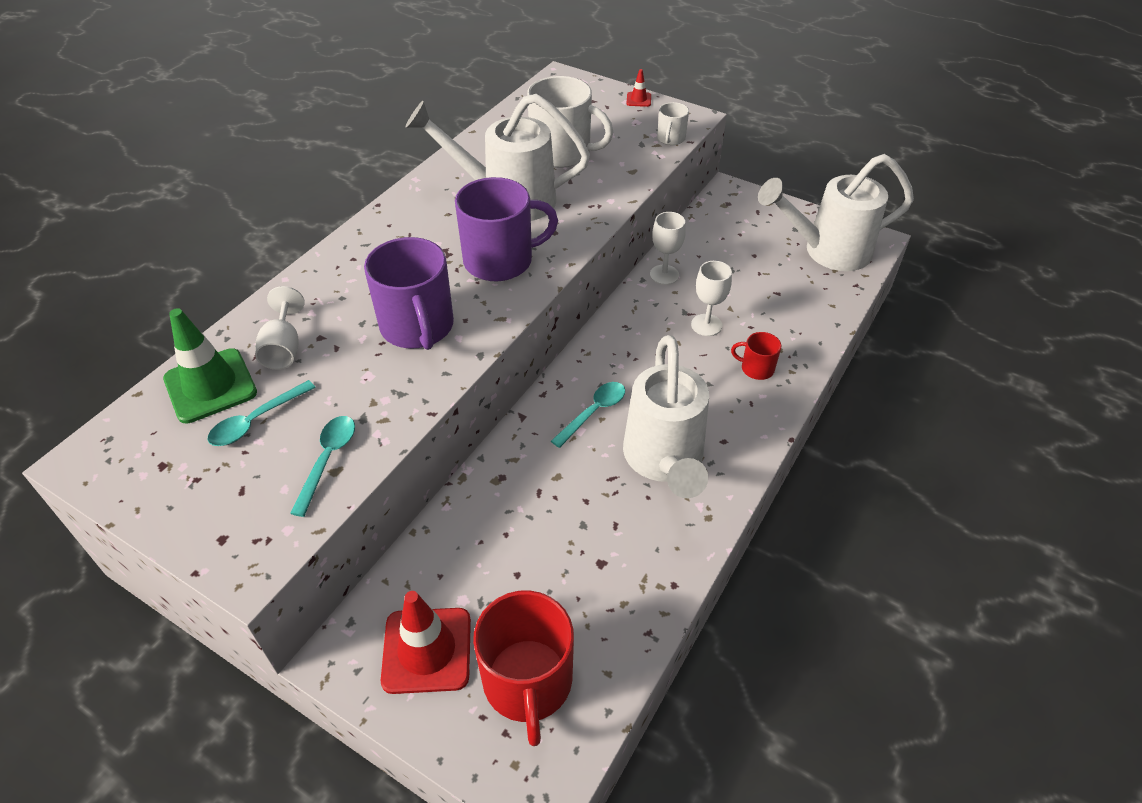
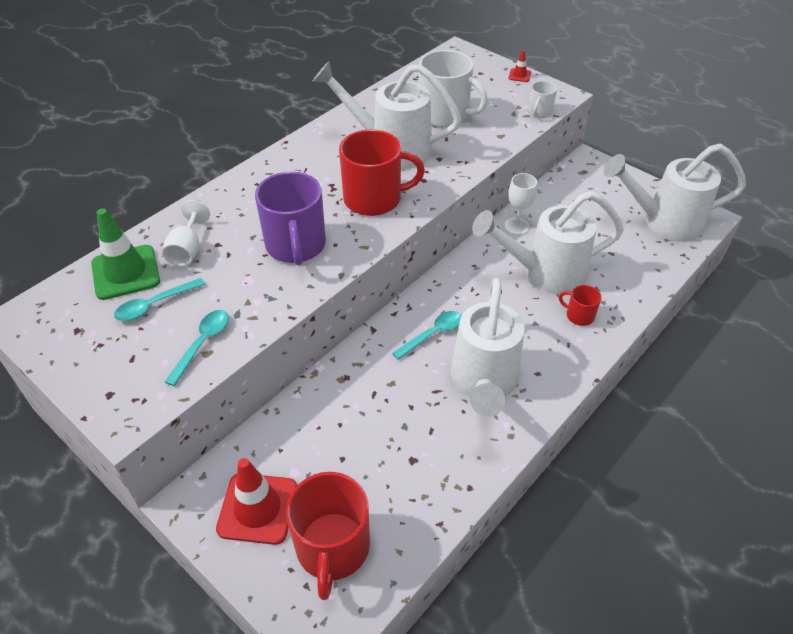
camera: 10 degrees right, 0 degrees up
(500, 261) = (374, 199): purple mug -> red mug
(706, 325) = (544, 273): white goblet -> white watering can

